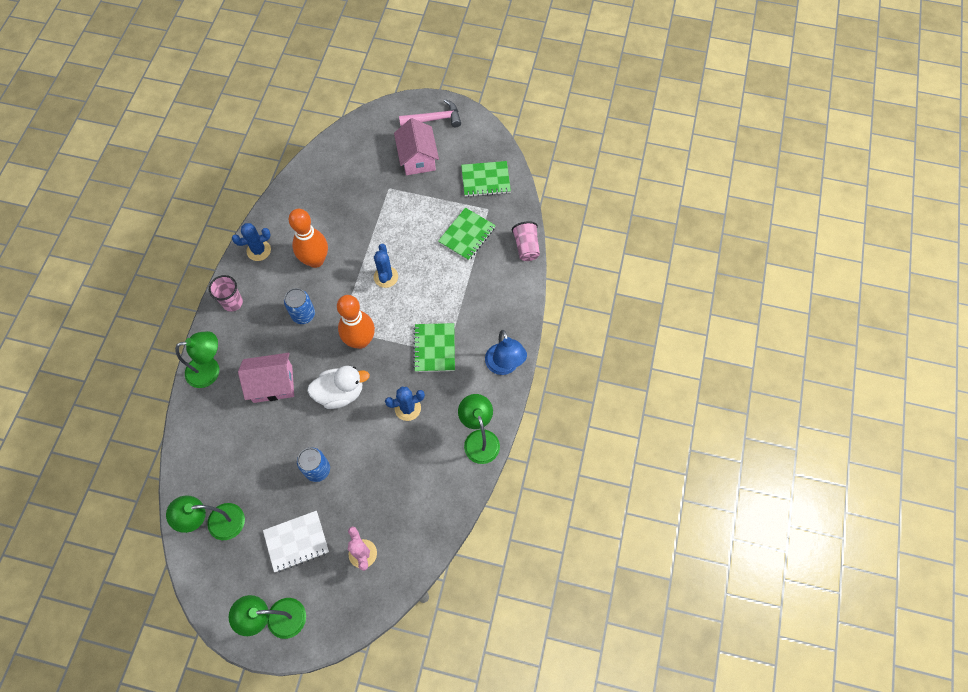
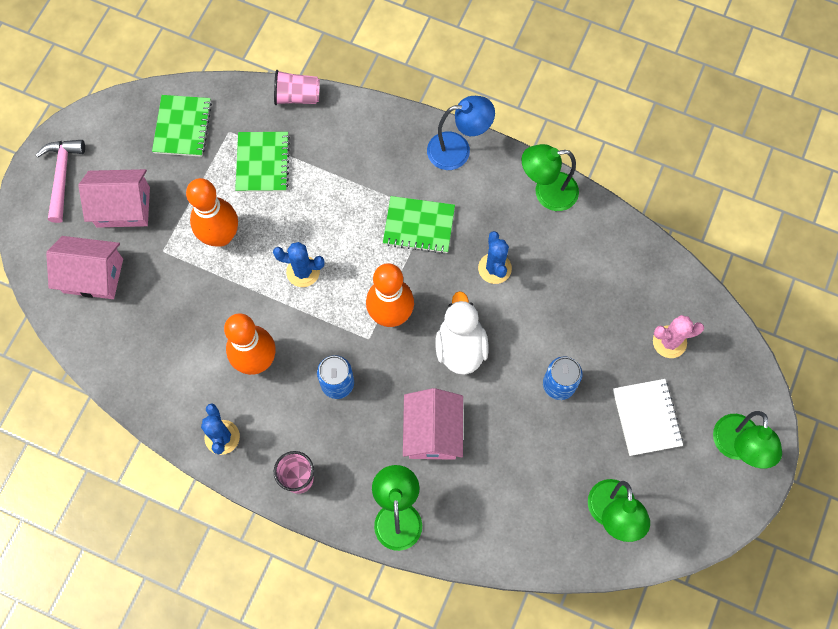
camera: 80 degrees left, 5 degrees up
(365, 152) = (93, 275): none -> pink house
(405, 220) = (221, 236): none -> orange bowling pin
(467, 235) = (263, 163): green notebook -> green notebook turned 45 degrees clockwise

